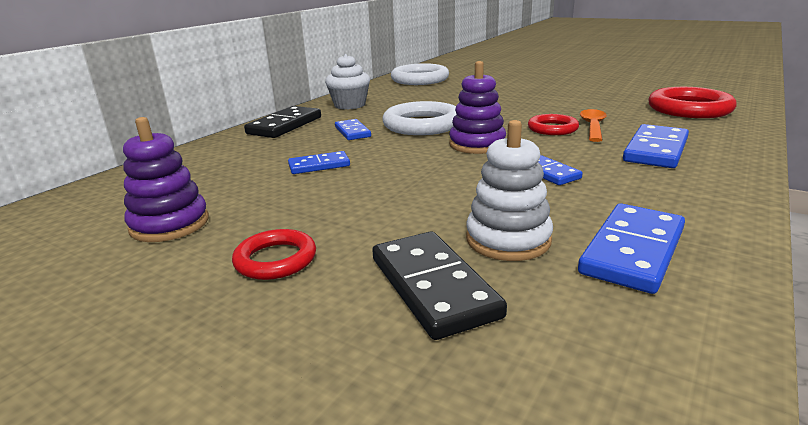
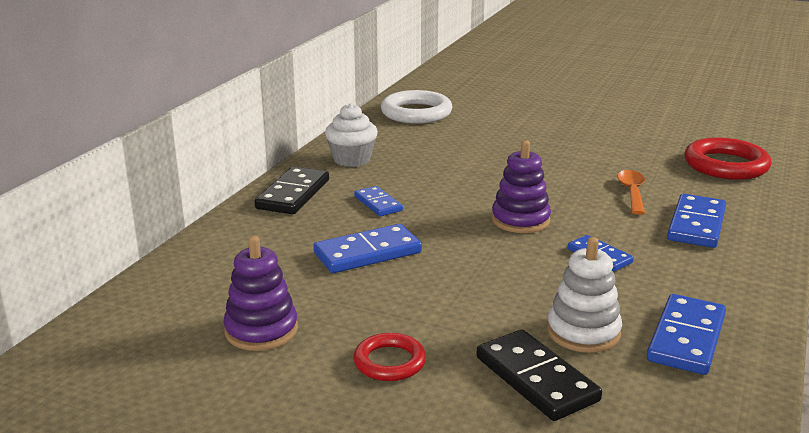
camera: 10 degrees left, 0 degrees up
(319, 165) = (367, 253): blue domino -> blue domino, size x1.63
(422, 125) = (451, 192): white ring -> none
(552, 129) = (592, 196): red ring -> none

